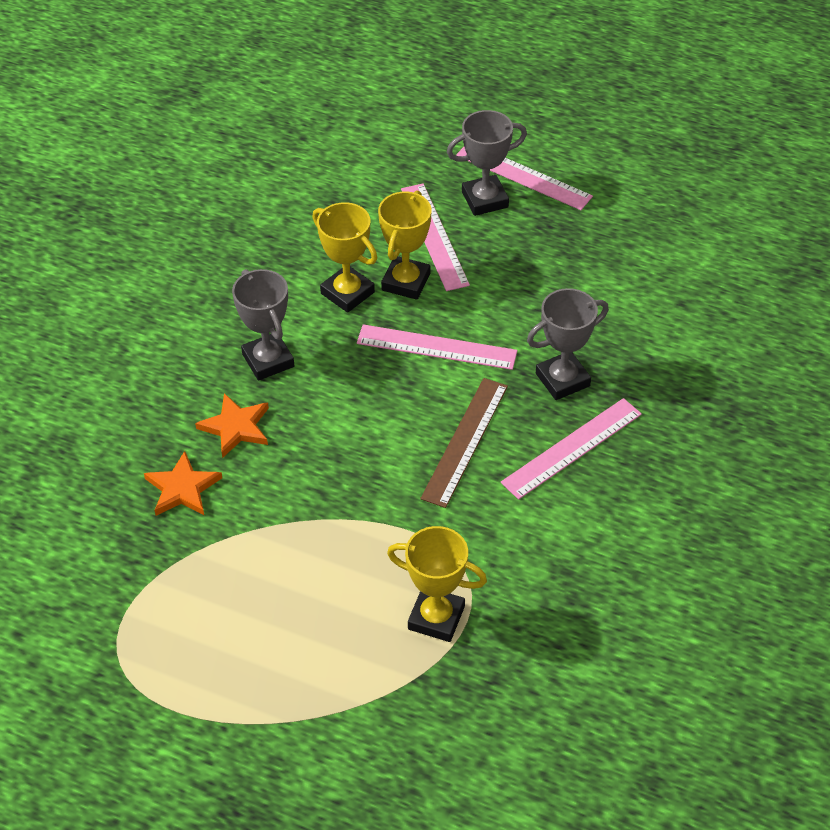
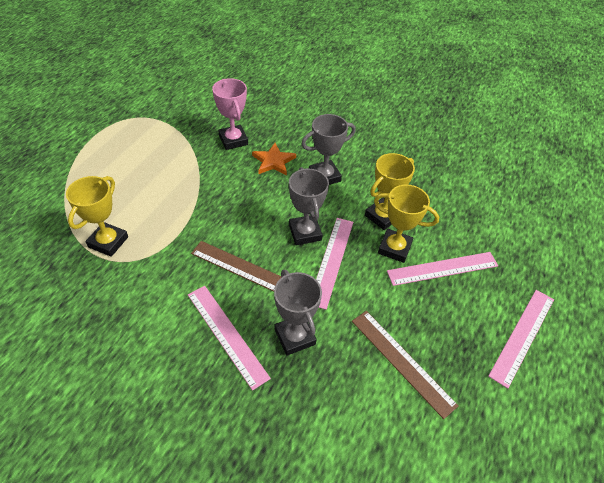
camera: 90 degrees right, 0 degrees up
(182, 488) = (233, 140): orange star -> pink trophy
(485, 200) = (488, 305): grey trophy -> grey trophy (305, 232)
(577, 281) = (402, 361): none -> brown ruler

